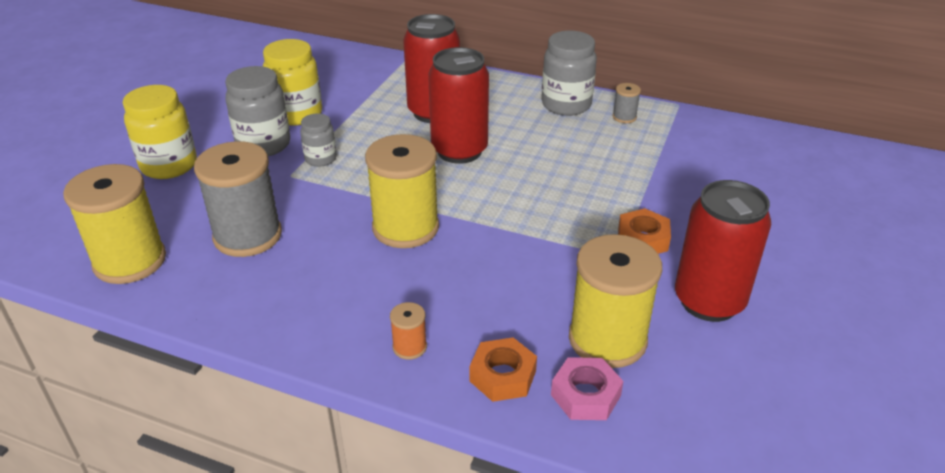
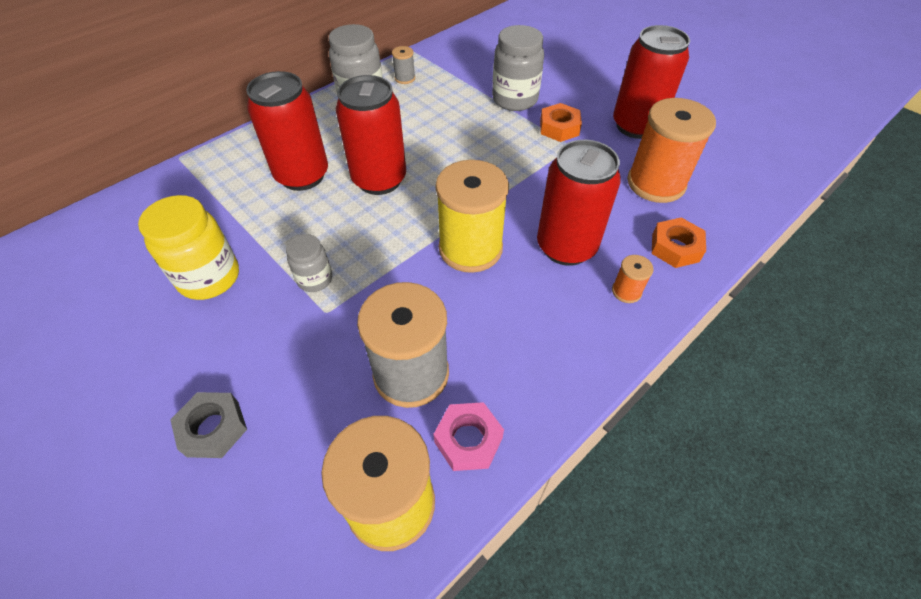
camera: 65 degrees left, 15 degrees up
(169, 165) = (213, 428): yellow jar -> grey nut
(263, 145) = (247, 322): grey jar -> grey jar (514, 99)
(448, 289) = (566, 247): none -> red can
(585, 395) = (705, 213): pink nut -> pink nut (468, 440)
(607, 339) = (656, 183): yellow spool -> orange spool

